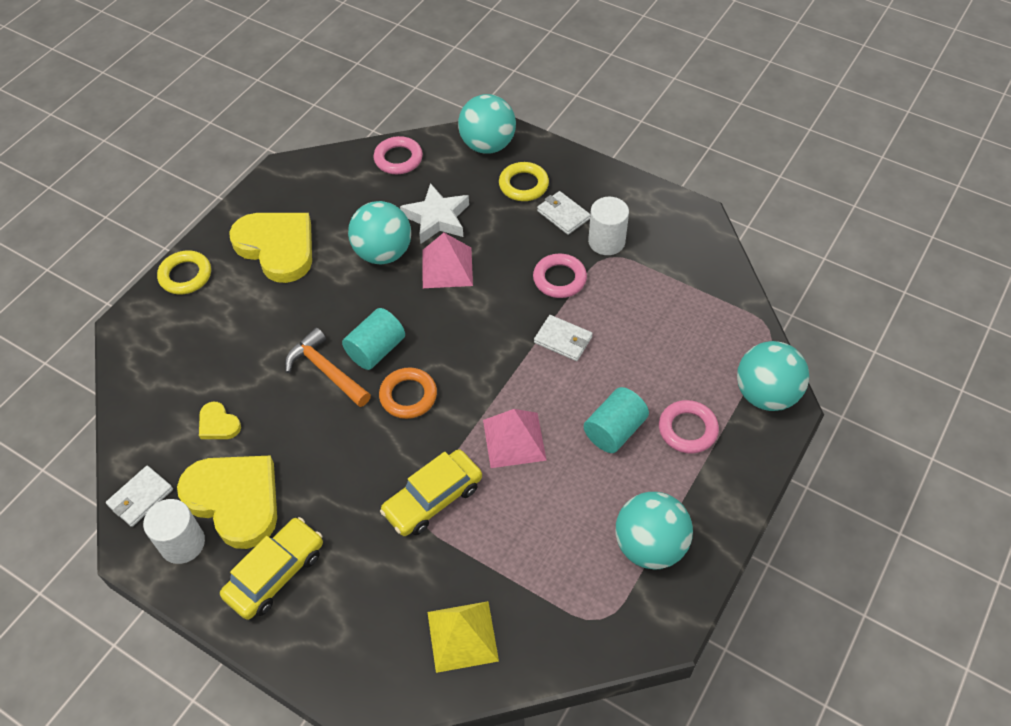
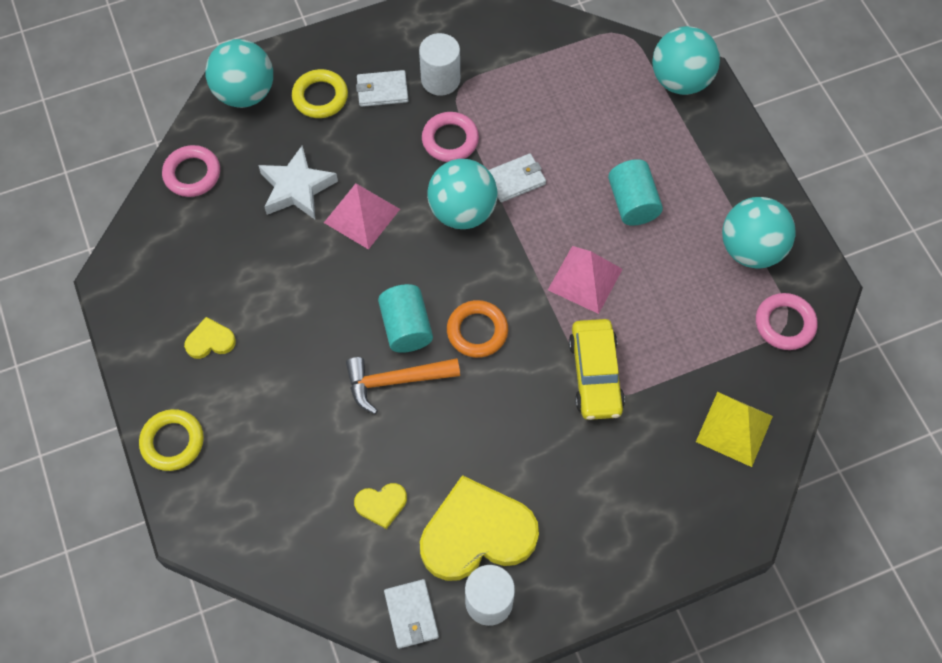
camera: 55 degrees left, 10 degrees up
(275, 573) = (576, 539): yellow car -> none
(277, 247) = (210, 341): yellow heart -> yellow heart, size x0.45
(383, 253) = (299, 256): turquoise ball -> turquoise ball (462, 211)
(687, 429) = (670, 153): pink ring -> pink ring (784, 324)

